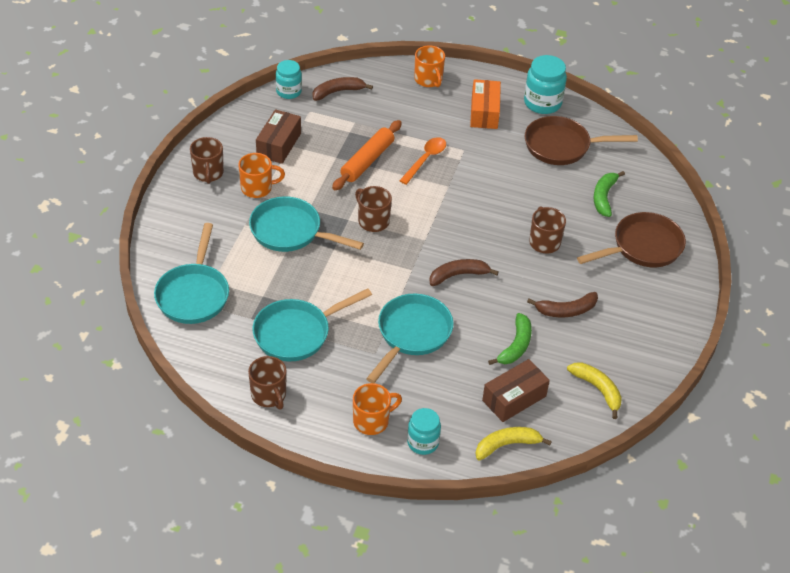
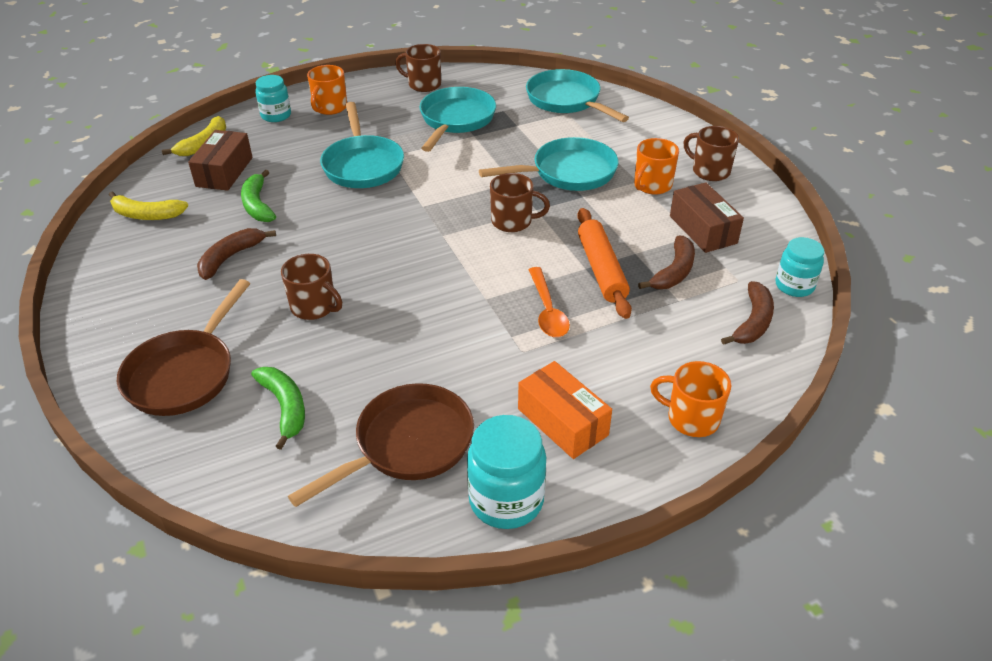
camera: 140 degrees right, 5 degrees down
(458, 275) = (373, 226): brown banana -> brown banana (674, 272)

